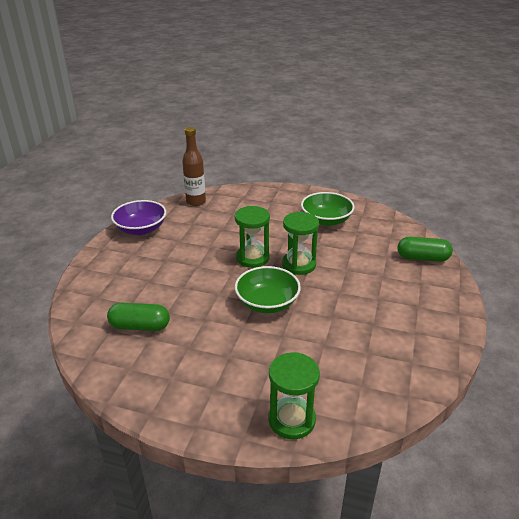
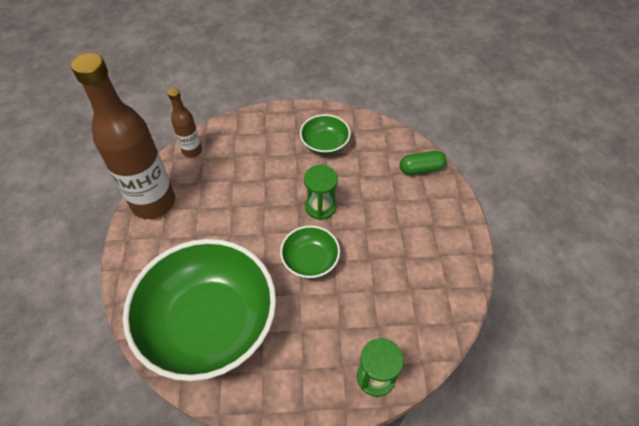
camera: 20 degrees left, 20 degrees up
(140, 326) = (209, 323): green capsule -> green bowl
(141, 229) = (153, 203): purple bowl -> brown bottle
(252, 258) = (276, 210): green hourglass -> none

